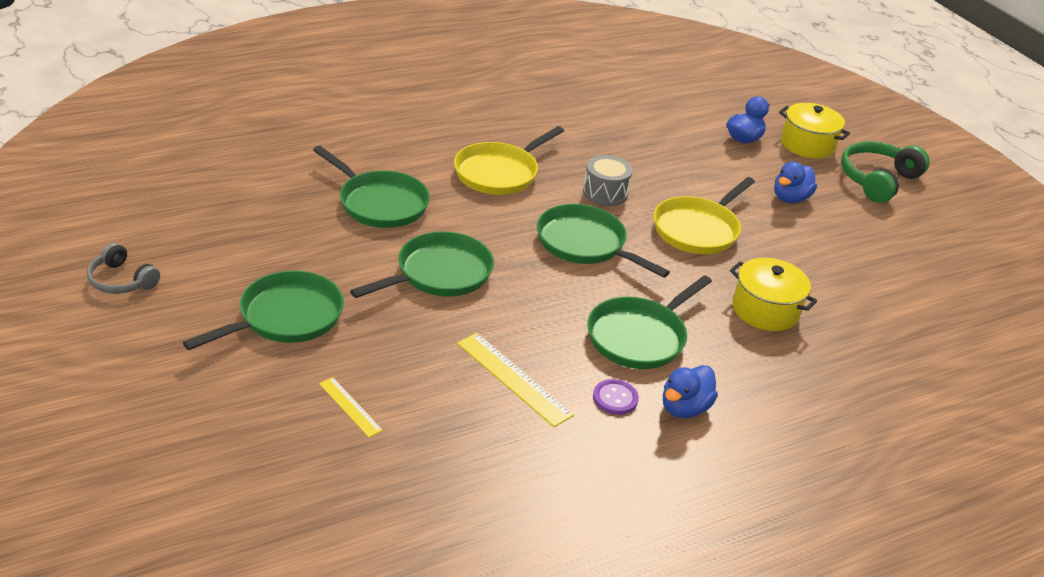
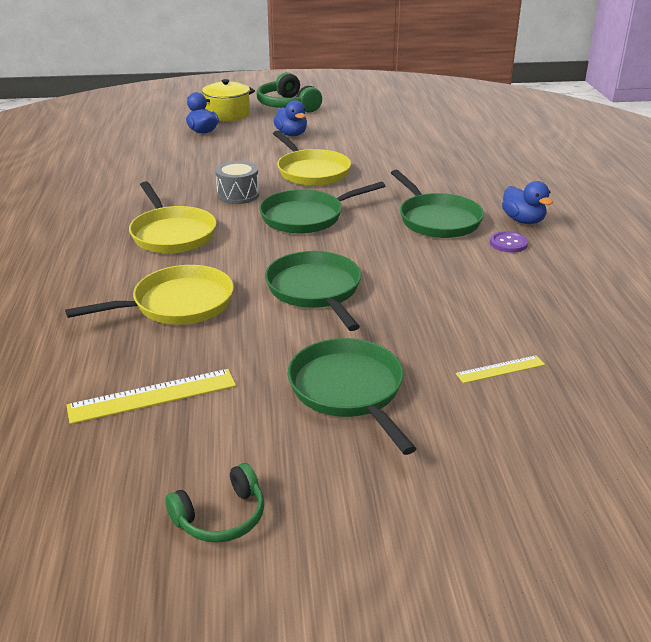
camera: 65 degrees left, 5 degrees down
(122, 280) = (221, 517): grey headphones -> green headphones
(379, 203) = (177, 304): green pan -> yellow pan
(513, 378) = (476, 280): yellow ruler -> yellow ruler (152, 396)
(765, 310) = (420, 171): yellow pot -> none

